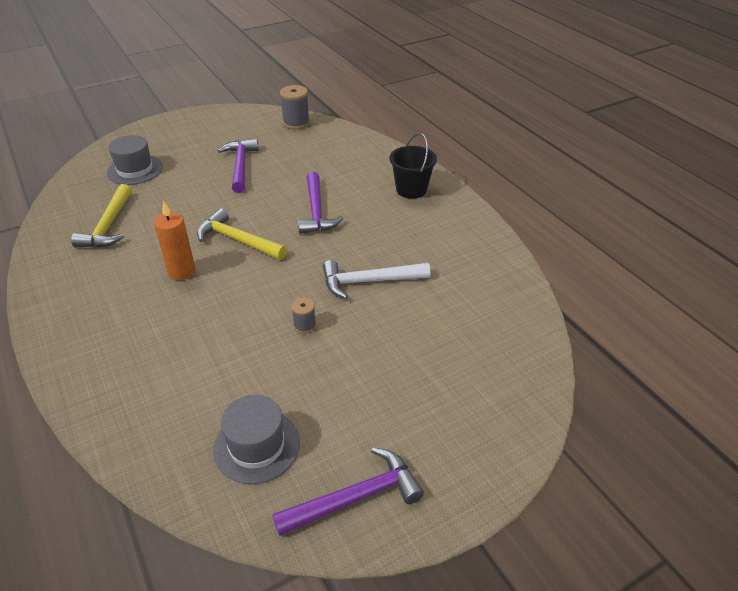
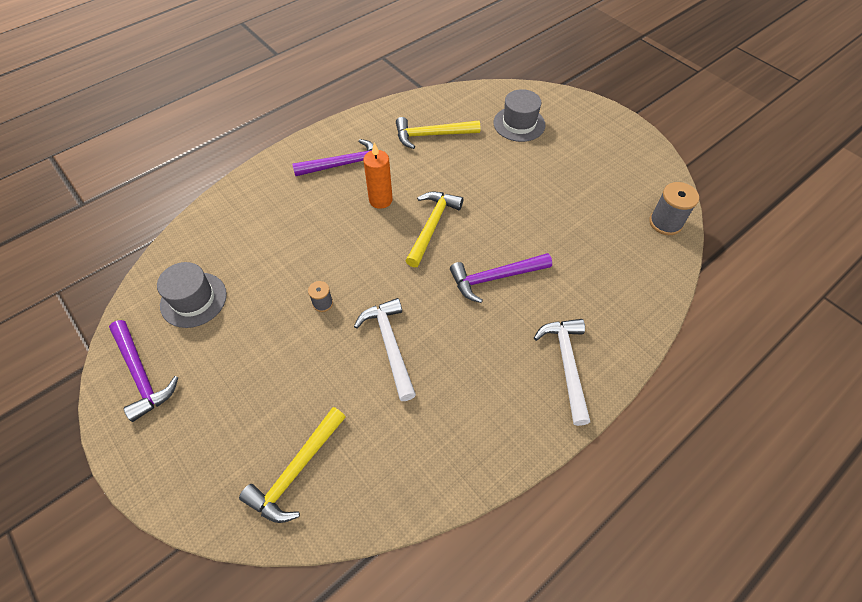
camera: 80 degrees right, 15 degrees up
(240, 166) = (555, 196): purple hammer -> purple hammer (344, 164)
(411, 189) = (566, 365): black bucket -> white hammer
(489, 353) = (296, 471): none -> yellow hammer

